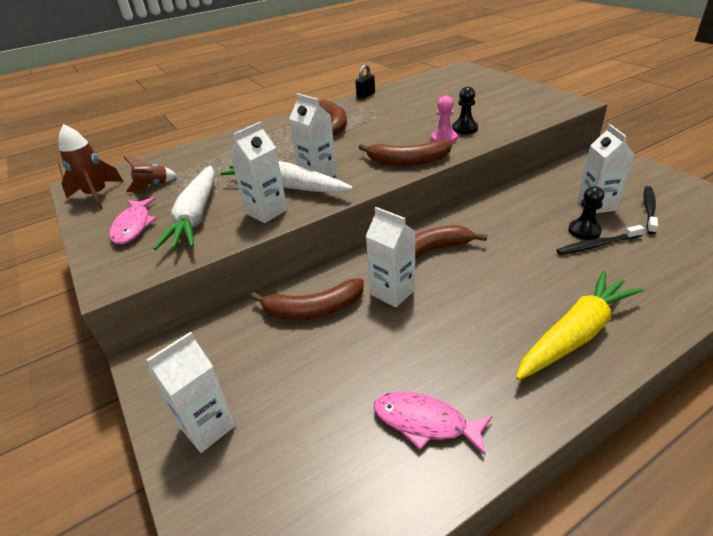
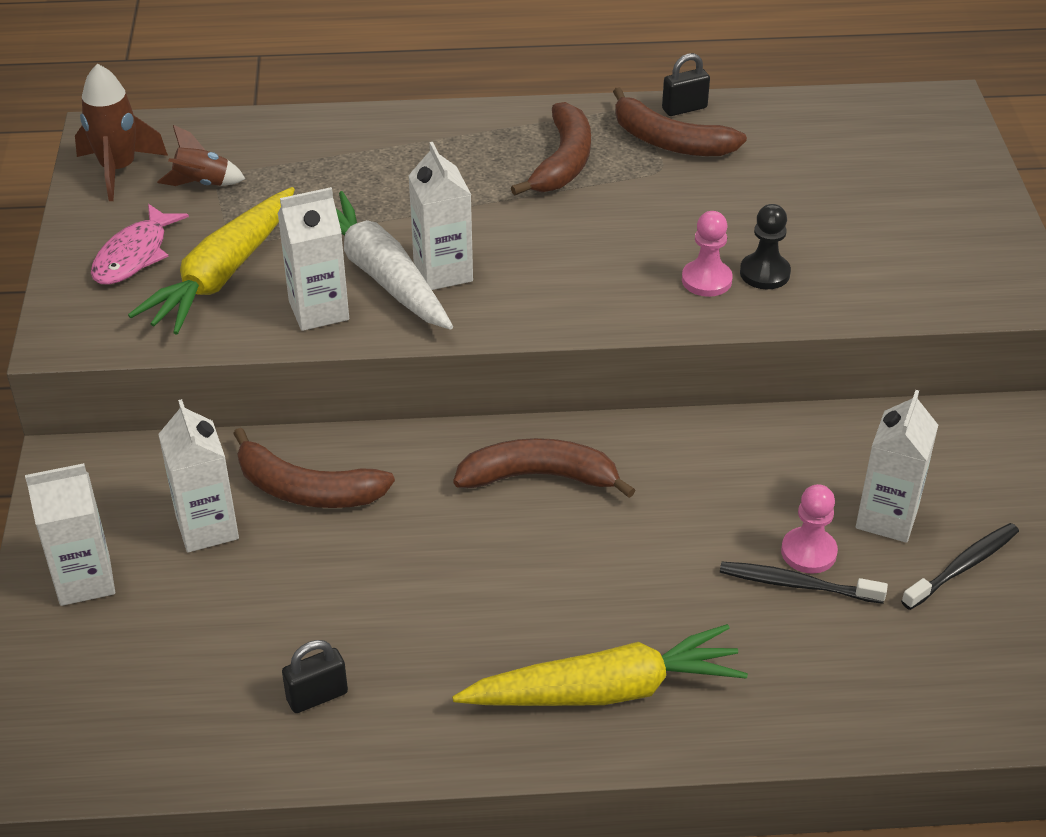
camera: 25 degrees right, 5 degrees up
(196, 216) = (222, 275): white carrot -> yellow carrot
(392, 292) = (429, 515): white carton -> white carton (207, 528)
(407, 161) = (600, 304): brown banana -> brown banana (669, 141)
(425, 422) = (317, 696): pink fish -> black padlock
(584, 231) = (808, 552): black pawn -> pink pawn

